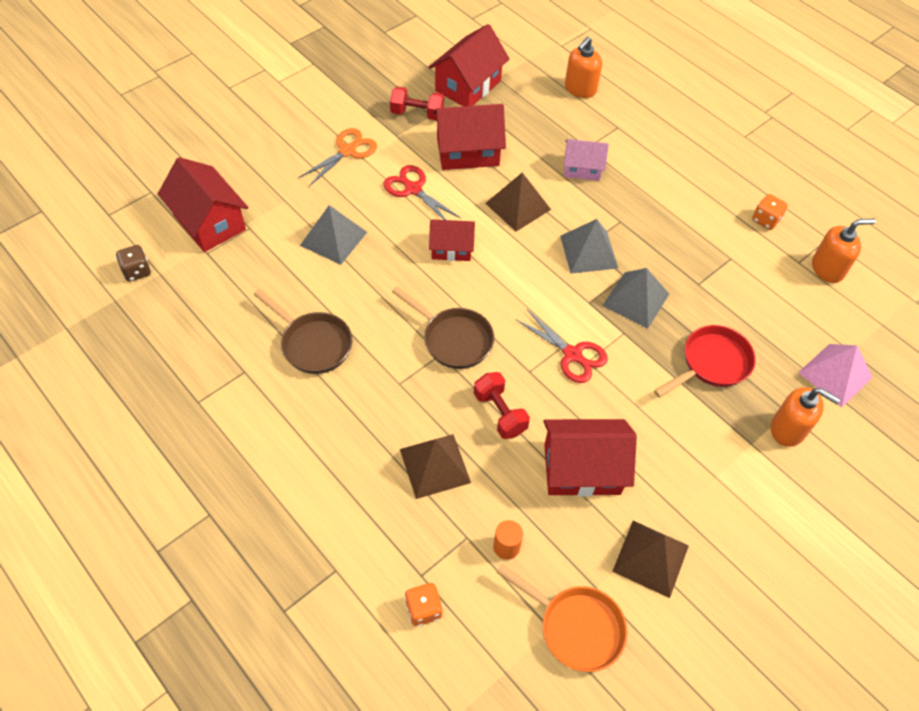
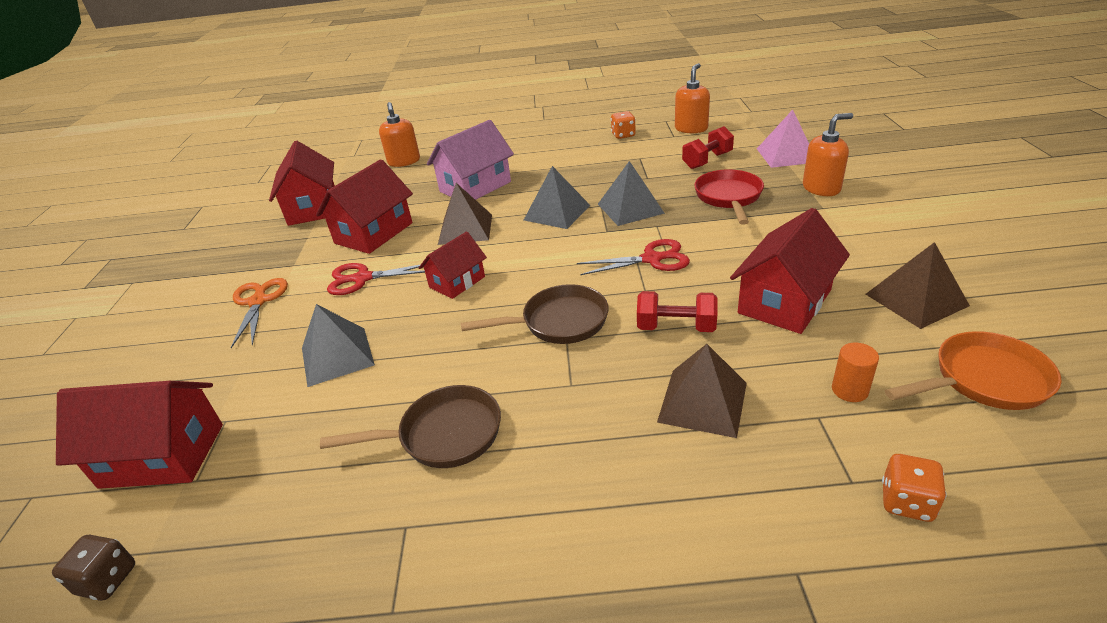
camera: 45 degrees left, 20 degrees down
(417, 114) = (292, 244): red dumbbell -> red dumbbell (707, 160)
(582, 169) = (475, 187): pink house -> pink house, size x1.61

